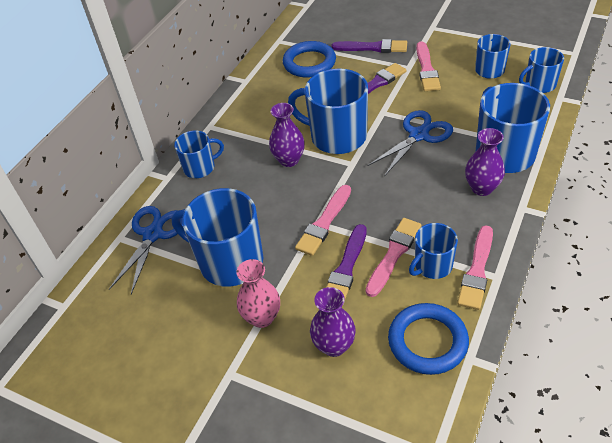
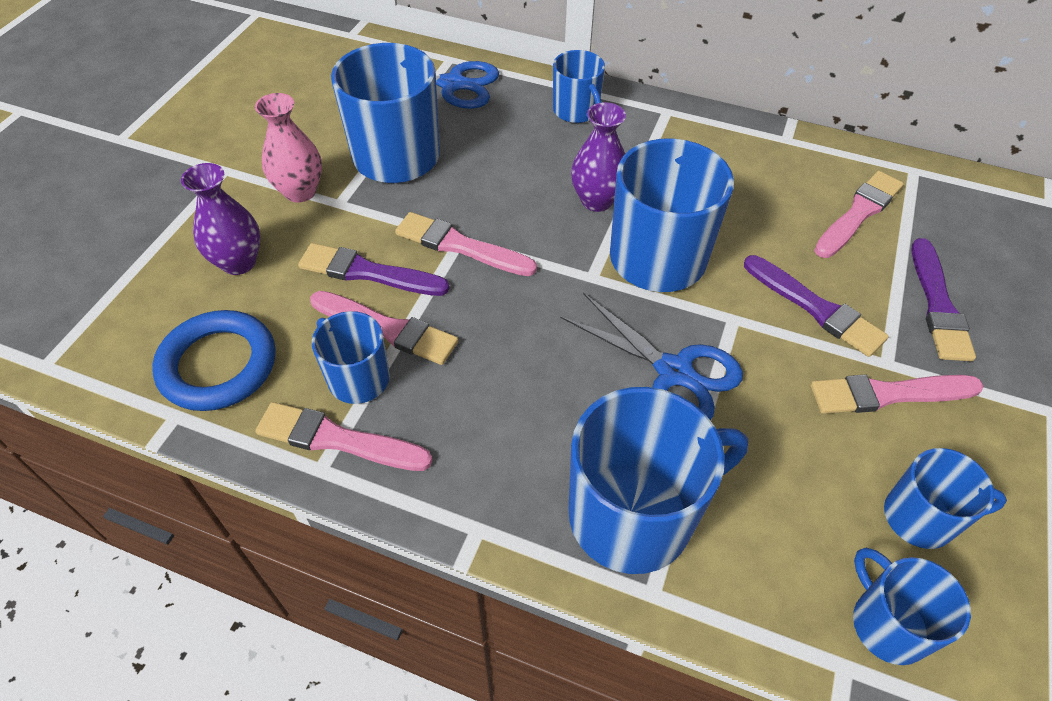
camera: 80 degrees right, 5 degrees up
(309, 63) = (858, 213): blue ring -> pink brush
(482, 188) = (532, 465): purple vase -> none

